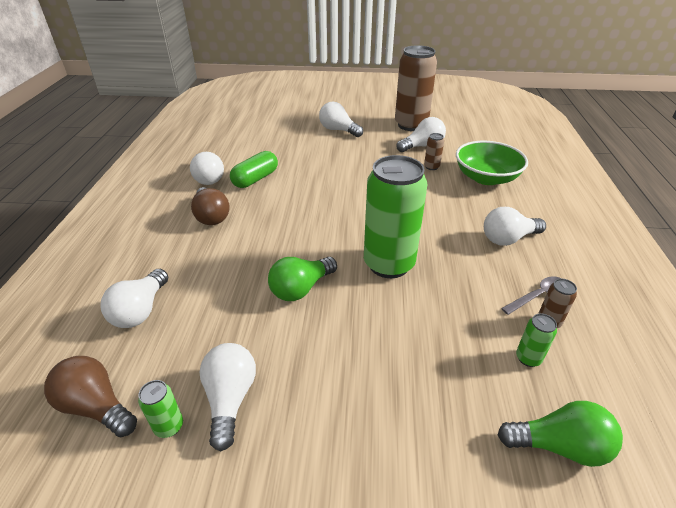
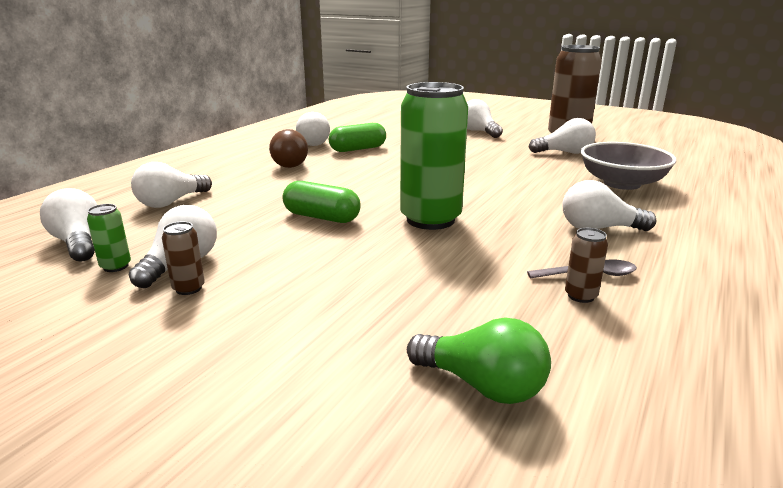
camera: 25 degrees right, 15 degrees down
(96, 406) = (78, 243): brown light bulb -> white light bulb
(301, 288) = (322, 217): green light bulb -> green capsule
(431, 167) = (559, 167): brown can -> brown can (188, 288)
(486, 178) = (622, 183): green bowl -> grey bowl
(528, 358) = (520, 314): green can -> none

